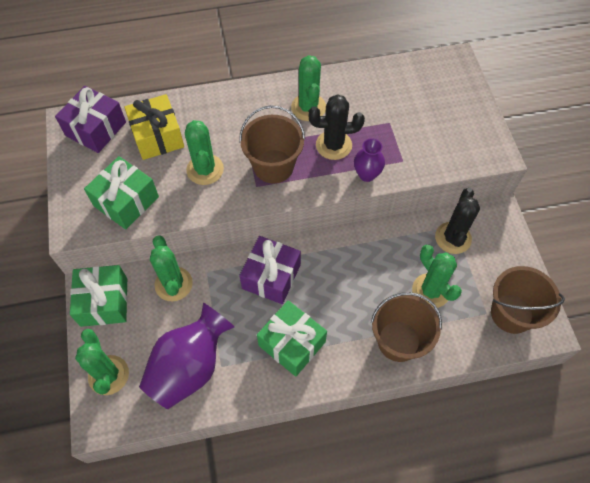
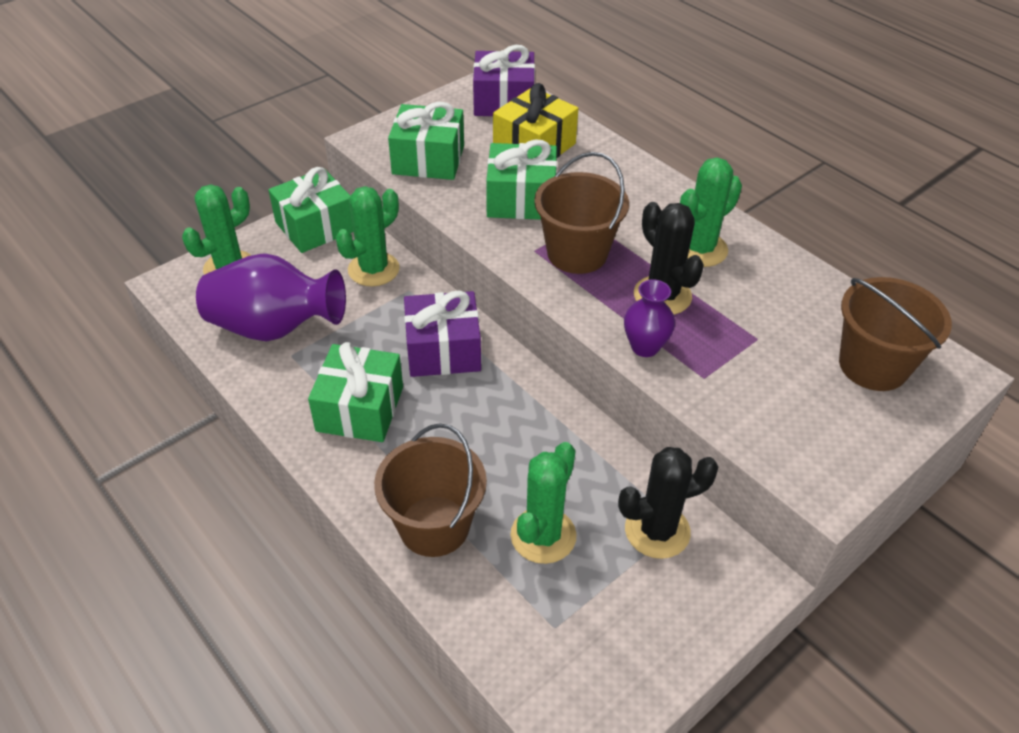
camera: 60 degrees right, 15 degrees down
(205, 169) = (521, 199): green cactus -> green gift
(511, 313) = (578, 665): brown bucket -> brown bucket (873, 365)

